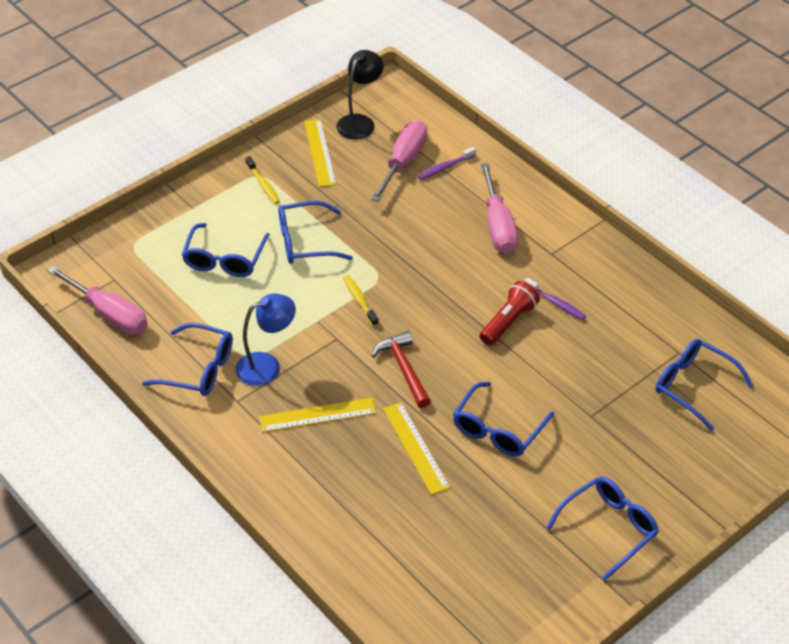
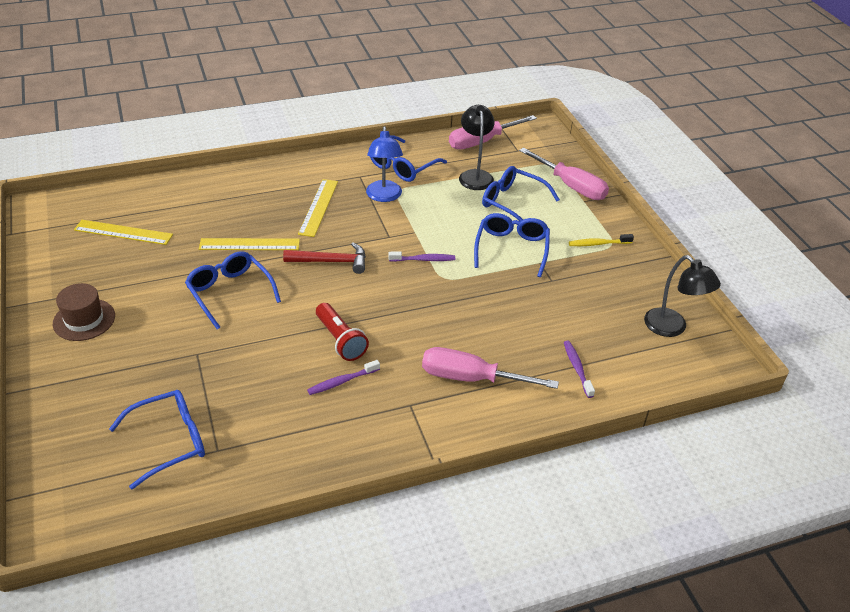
camera: 110 degrees right, 5 degrees down
(186, 302) = (475, 175): none -> black lamp
(320, 152) = (632, 288): yellow ruler -> yellow ruler (123, 232)
(359, 300) = (423, 260): yellow toothbrush -> purple toothbrush
(403, 162) = (596, 340): pink screwdriver -> pink screwdriver (570, 186)
(609, 528) = (84, 320): blue glasses -> brown hat

